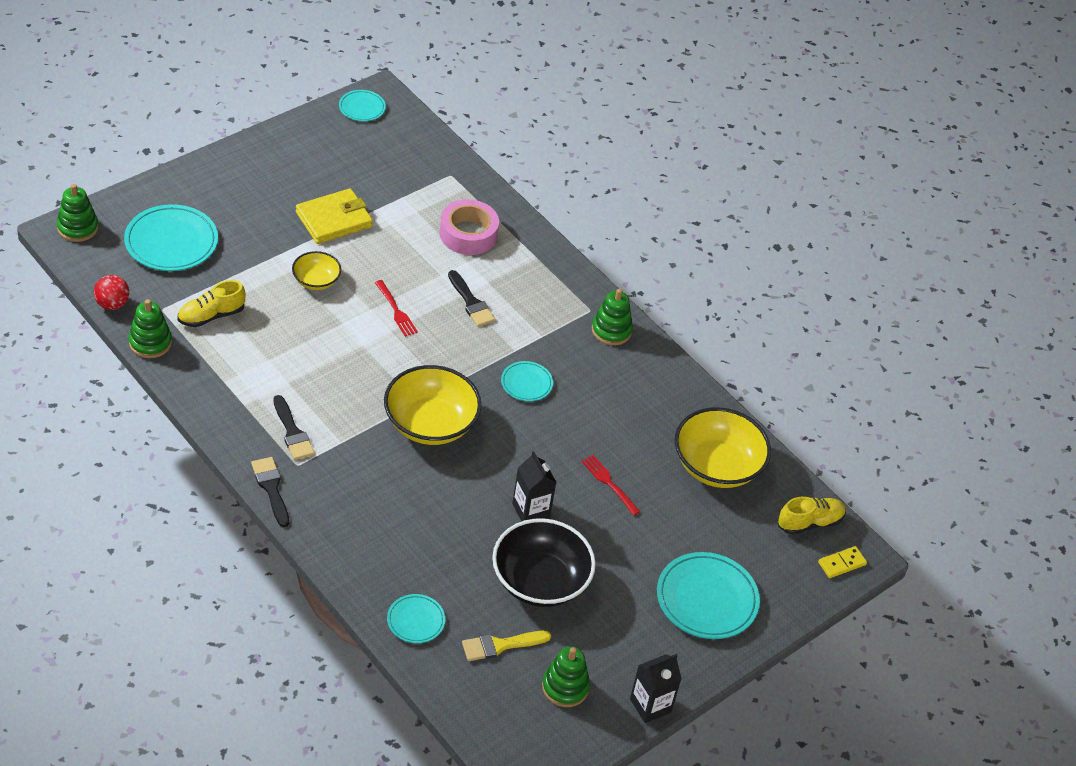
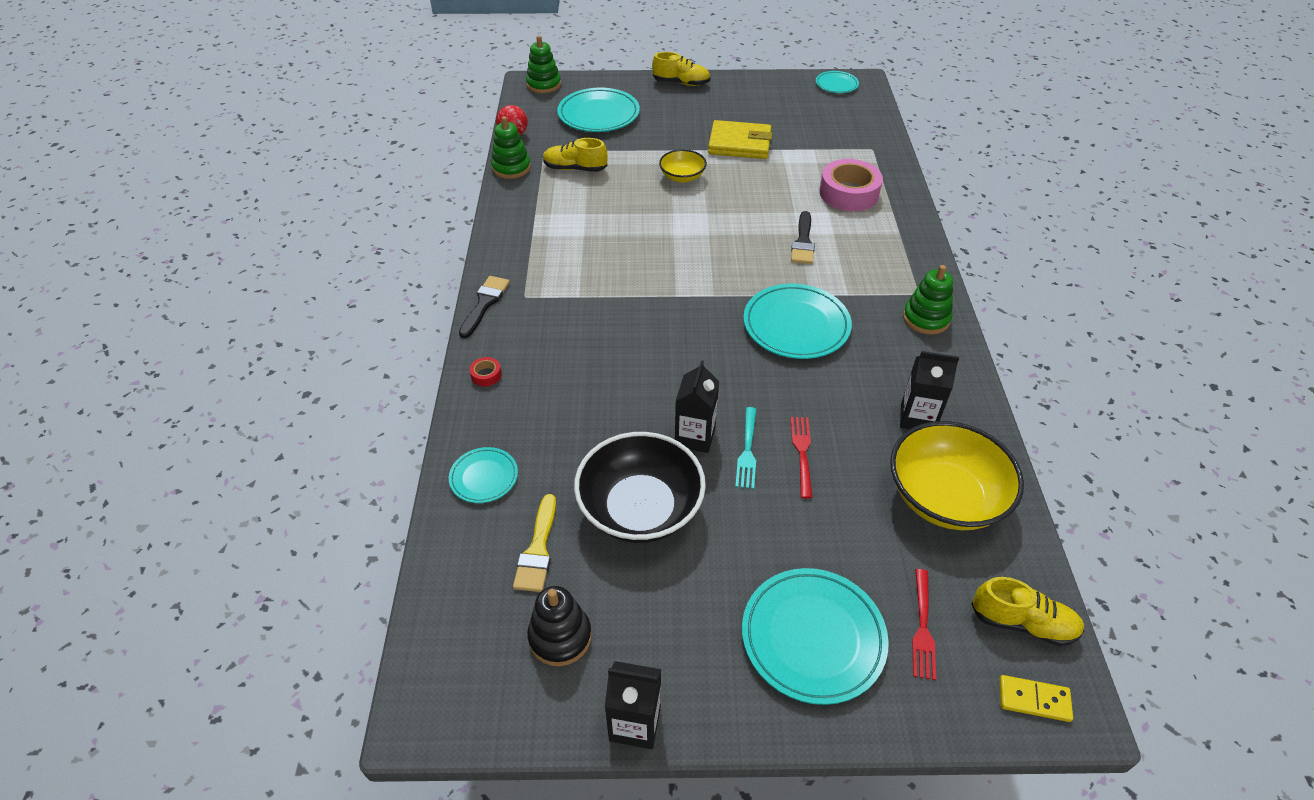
camera: 45 degrees right, 0 degrees up
(215, 167) = (681, 83): none -> yellow shoe
(292, 432) = (547, 271): black brush -> none
(336, 546) = (486, 375): none -> red tape
(395, 310) = (728, 221): red fork -> red fork (922, 626)
(430, 423) = (672, 317): yellow bowl -> none
(500, 645) = (538, 550): yellow brush -> yellow brush turned 105 degrees counterclockwise
(526, 383) = (796, 325): turquoise plate -> turquoise plate, size x1.83
(565, 687) = (560, 637): green stacking toy -> black stacking toy
(573, 501) = (747, 450): none -> turquoise fork
(662, 417) = (917, 418): none -> black carton

